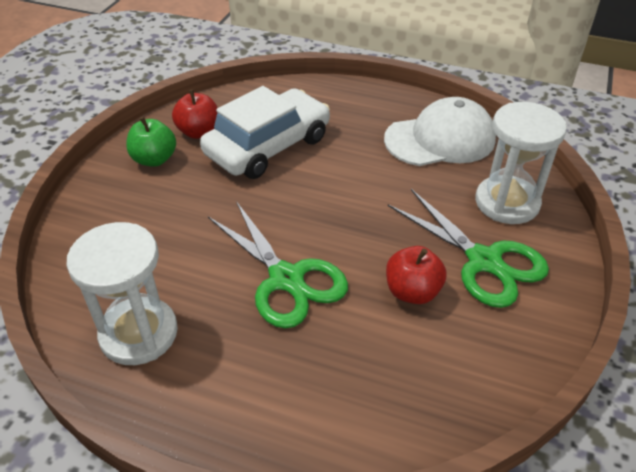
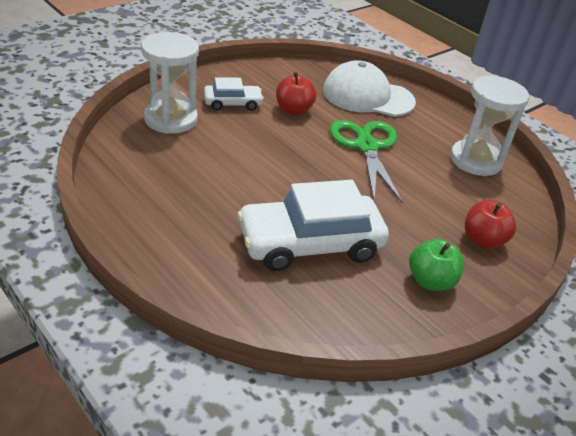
camera: 155 degrees left, 5 degrees down
(198, 132) = (371, 293): red apple -> red apple (483, 240)
(440, 139) = (150, 177): white cap -> white cap (367, 96)
(484, 261) = (232, 103): green scissors -> white car

